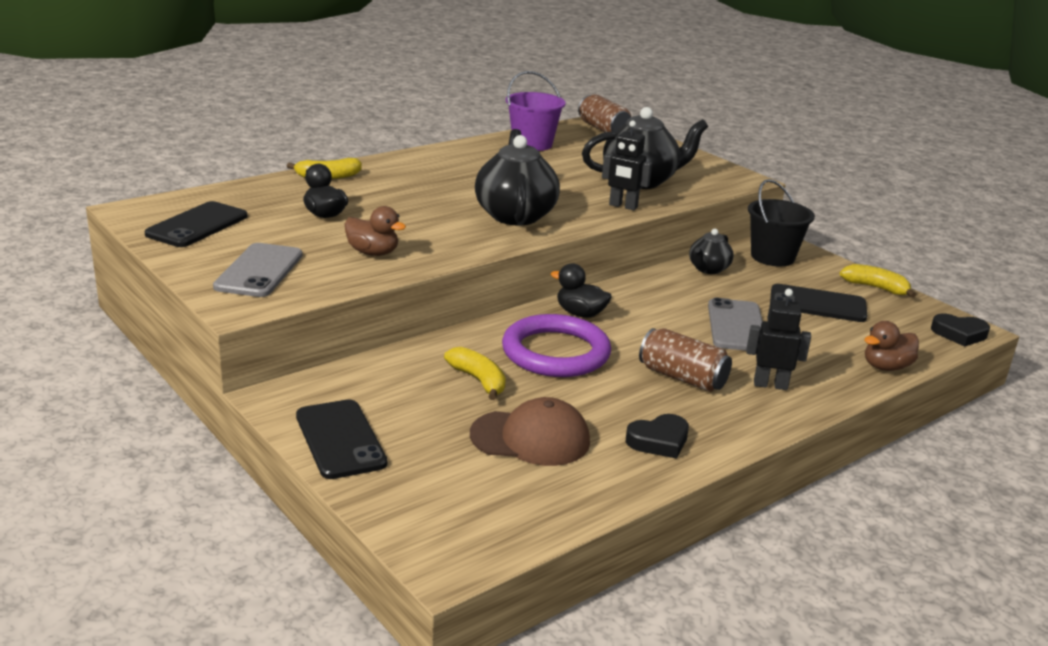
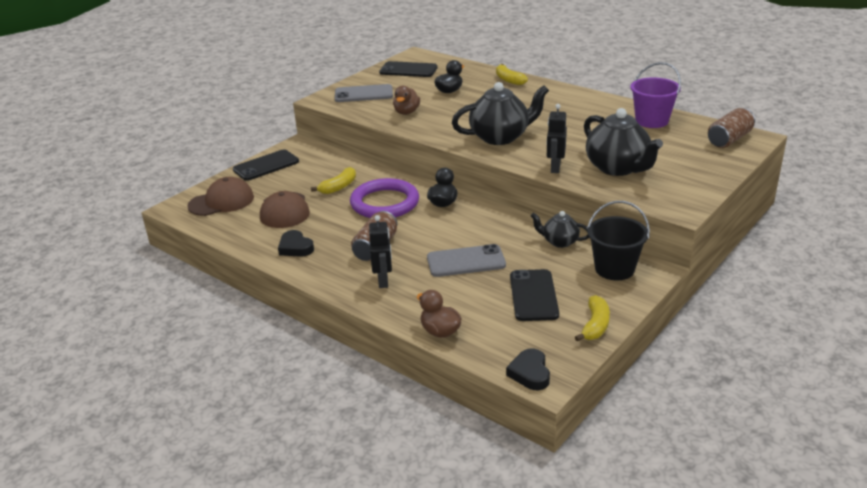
camera: 80 degrees right, 5 degrees up
(456, 502) = (221, 201): none -> brown cap

